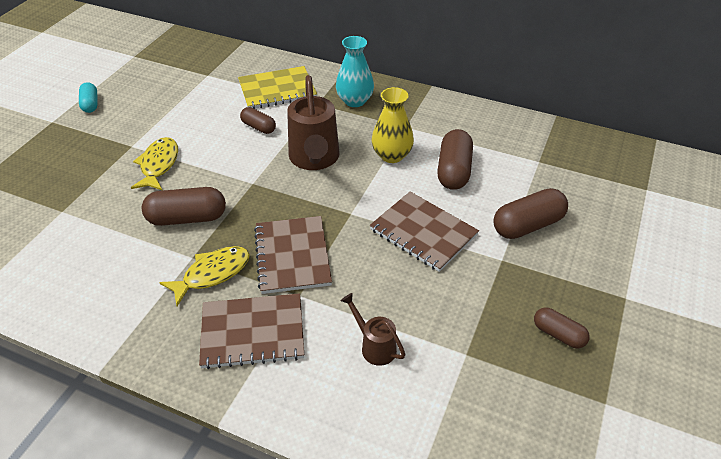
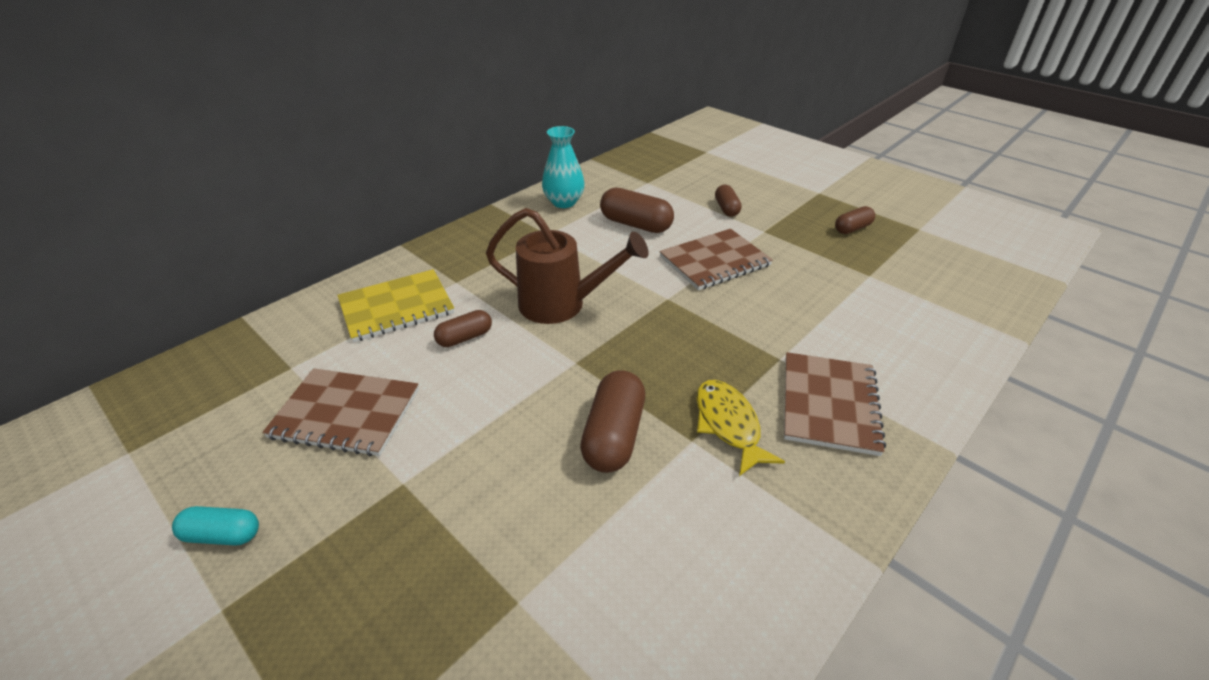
camera: 70 degrees left, 5 degrees down
(159, 165) = (476, 453): yellow fish -> none
(277, 90) = (396, 307): yellow notebook -> yellow notebook turned 60 degrees clockwise
(292, 256) = (718, 352): brown notebook -> brown notebook (345, 413)
(354, 101) = (475, 255): turquoise vase -> turquoise vase (564, 202)
(375, 346) = (857, 322): brown watering can -> none
(391, 155) = (589, 253): yellow vase -> none
(527, 225) = (726, 209): brown capsule -> brown capsule, size x0.60

